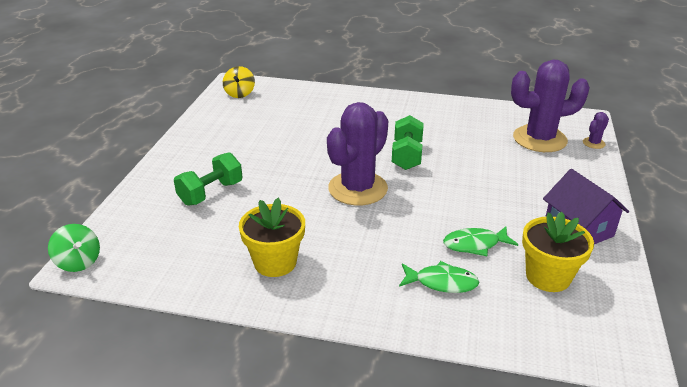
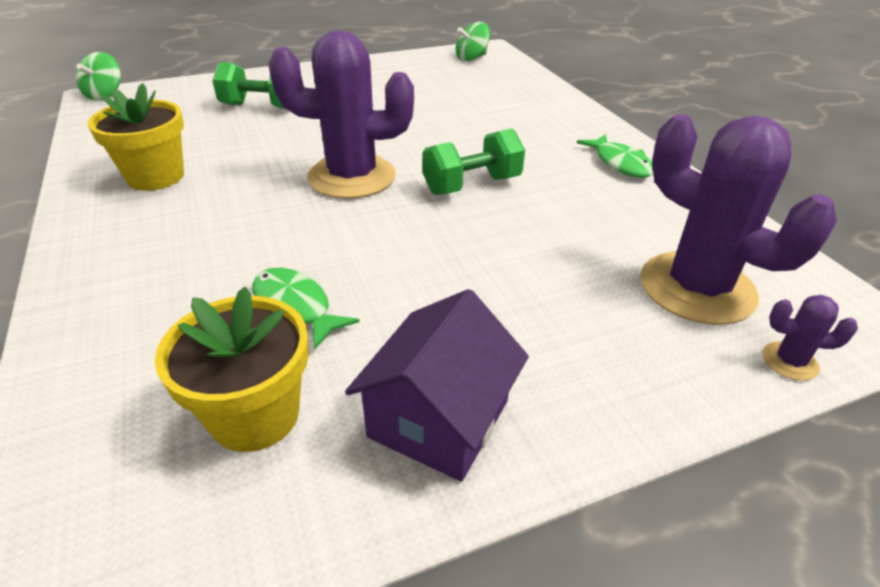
camera: 55 degrees right, 5 degrees up
(240, 93) = (471, 58): yellow spinning top -> green spinning top
(442, 282) = (177, 303): green fish -> green fish (620, 163)

